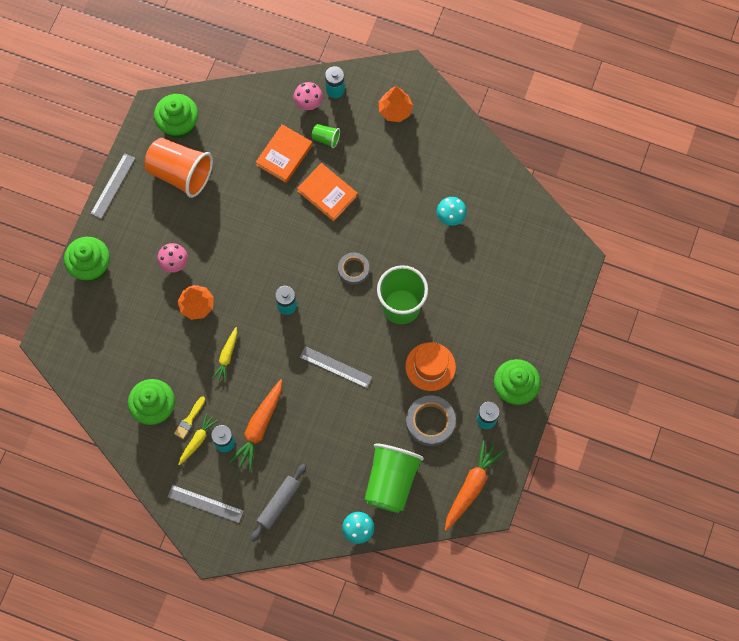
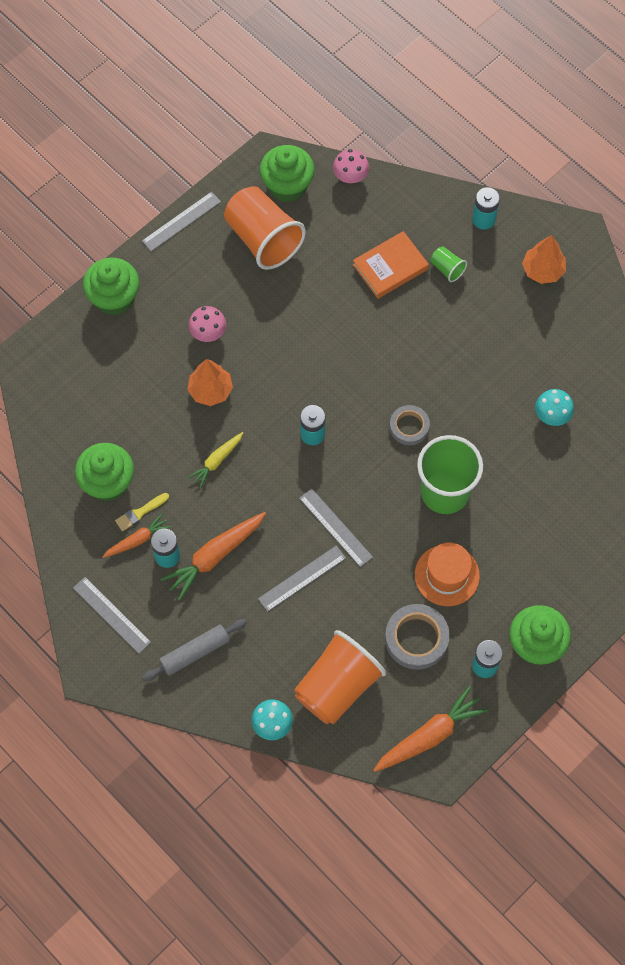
camera: 25 degrees right, 5 degrees down
(197, 440) = (137, 540): yellow carrot -> orange carrot
(308, 102) = (446, 221): pink mushroom -> pink mushroom (350, 176)
(327, 193) = (419, 330): orange book -> none
(329, 415) = (302, 578): none -> grey ruler
(391, 481) = (337, 686): green cup -> orange cup

